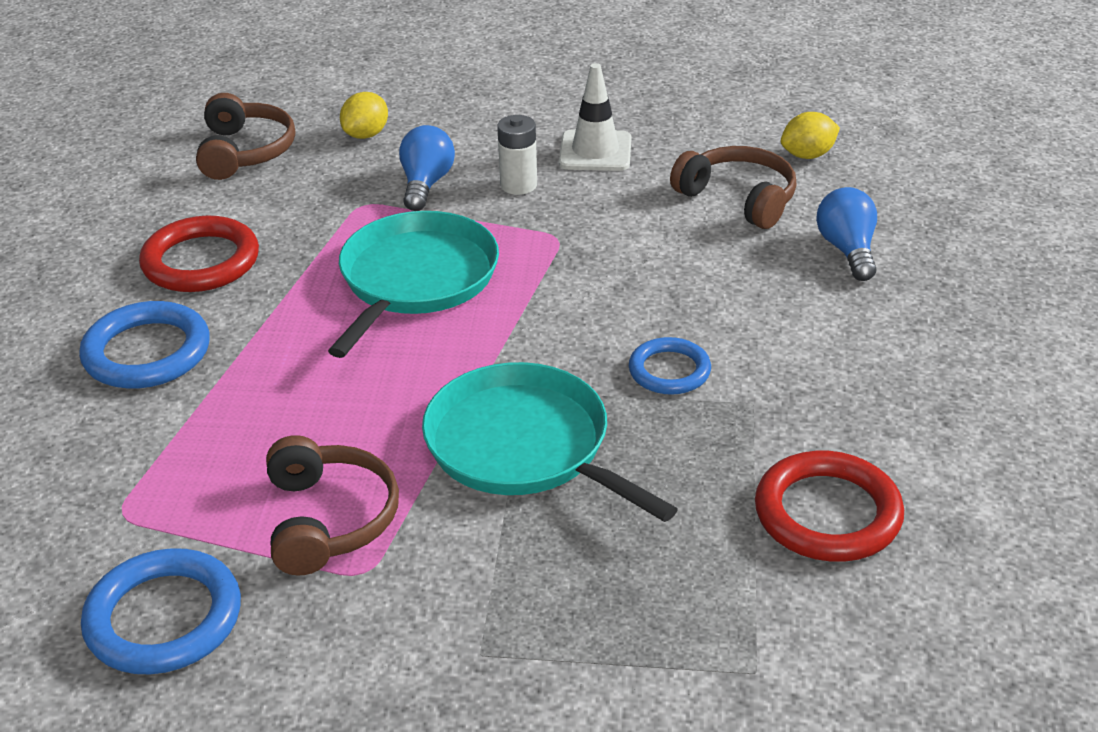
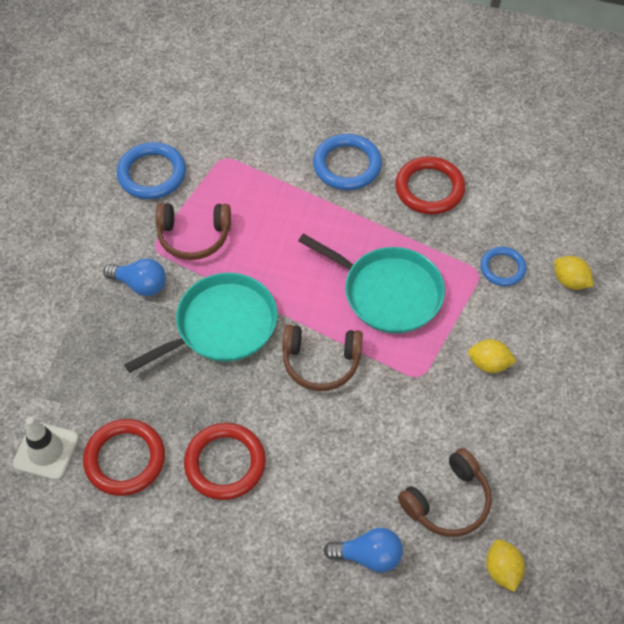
camera: 100 degrees right, 20 degrees up
(245, 152) = (555, 212): brown headphones -> brown headphones (321, 362)
(426, 184) = (498, 309): blue light bulb -> blue light bulb (140, 284)
(518, 185) = (489, 364): white battery -> yellow lemon
(595, 151) = (528, 420): white traffic cone -> white traffic cone (46, 451)
(669, 371) = (266, 410): blue ring -> blue ring (502, 268)
(779, 398) = (225, 463): none -> red ring

